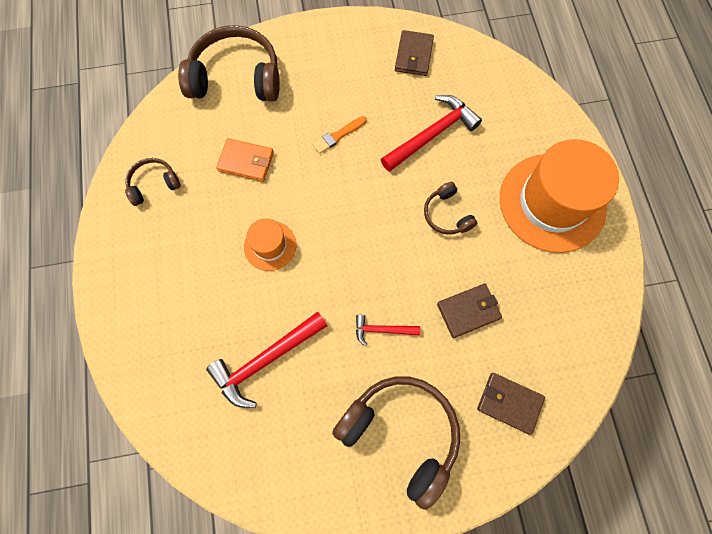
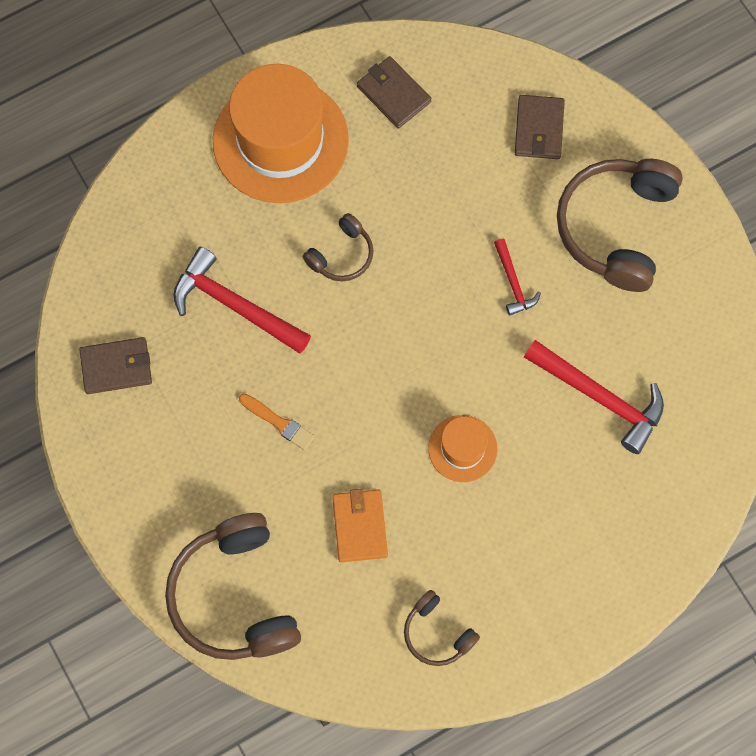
camera: 110 degrees left, 0 degrees up
(468, 311) = (454, 197): brown wallet -> brown wallet (393, 94)

